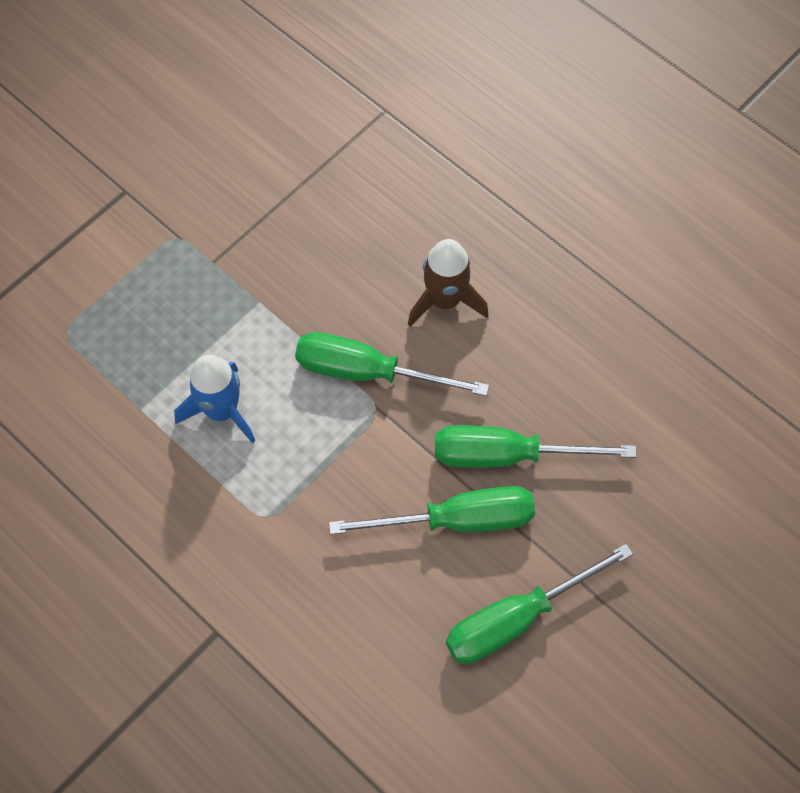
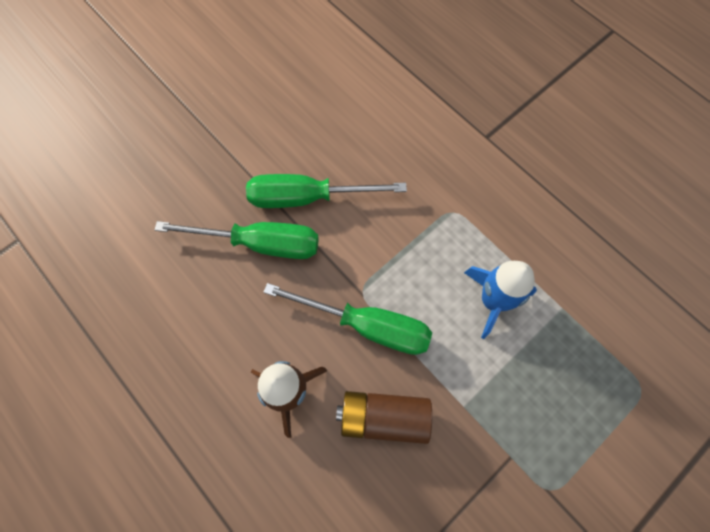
camera: 175 degrees left, 5 degrees up
(343, 285) = (383, 418): none -> brown battery
(517, 618) = (276, 129): green screwdriver -> none

